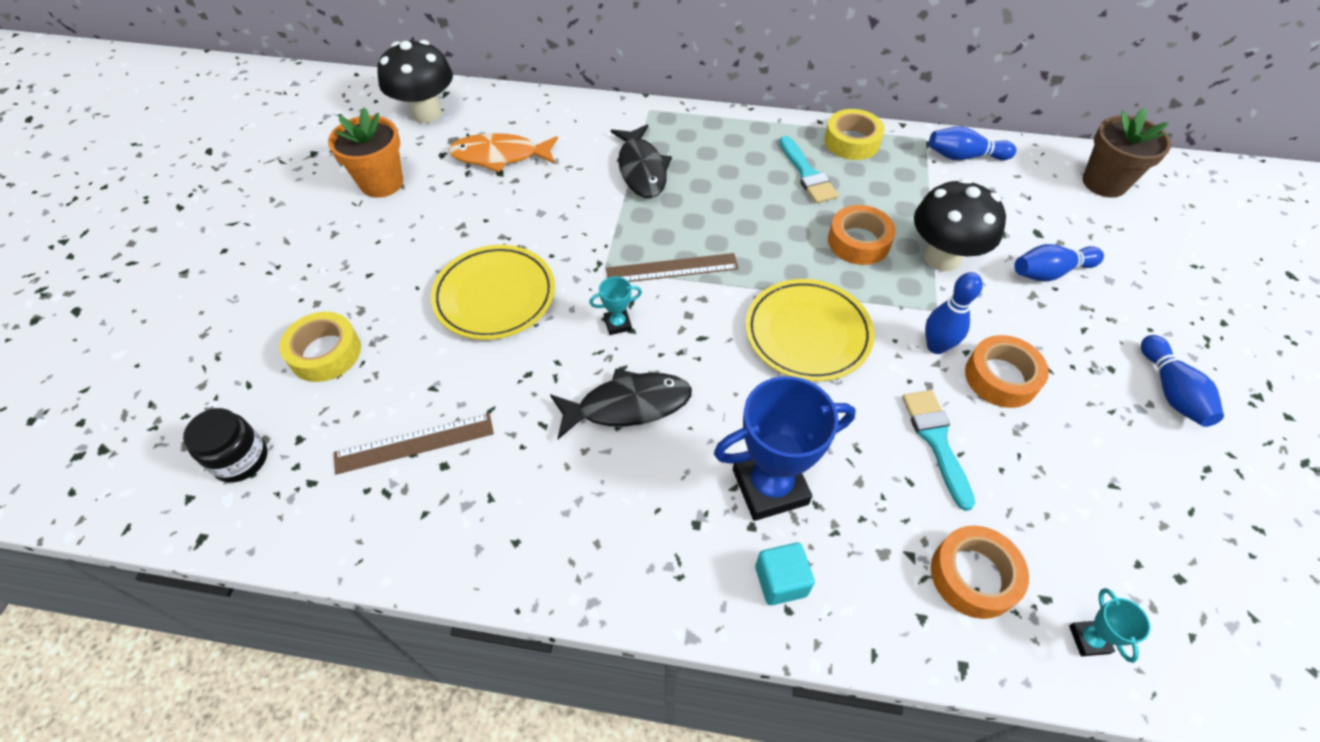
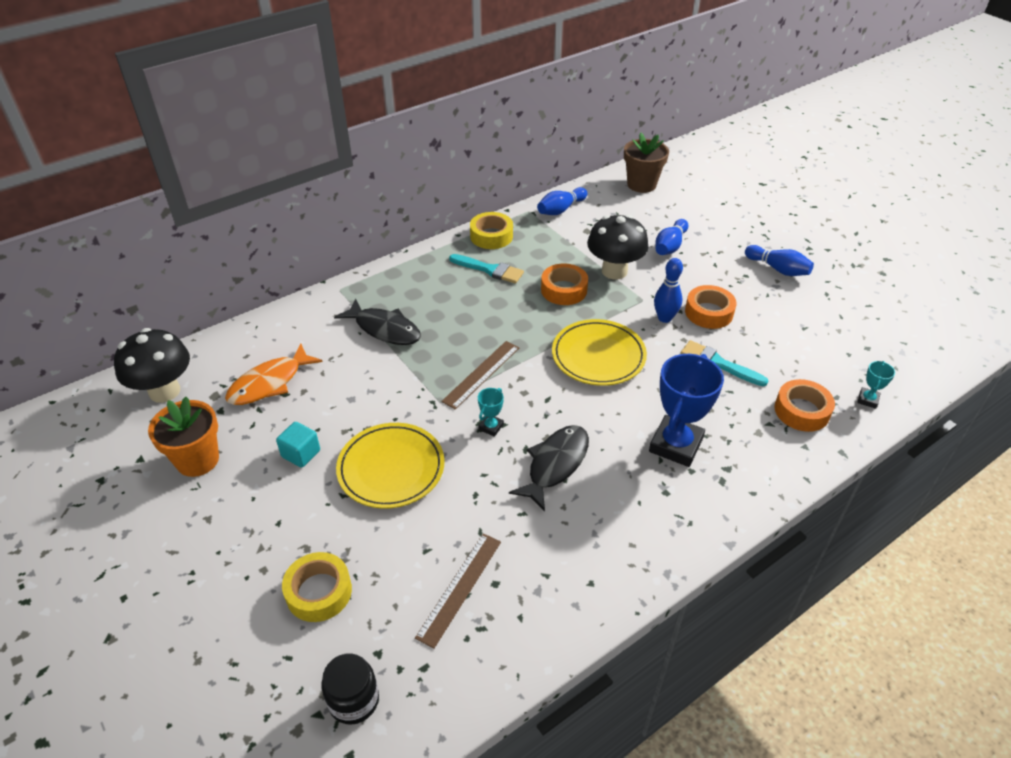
camera: 45 degrees left, 10 degrees down
(781, 581) = (734, 483): turquoise cube -> turquoise cube (301, 454)
(1089, 639) = (867, 400): turquoise trophy -> turquoise trophy turned 75 degrees clockwise

